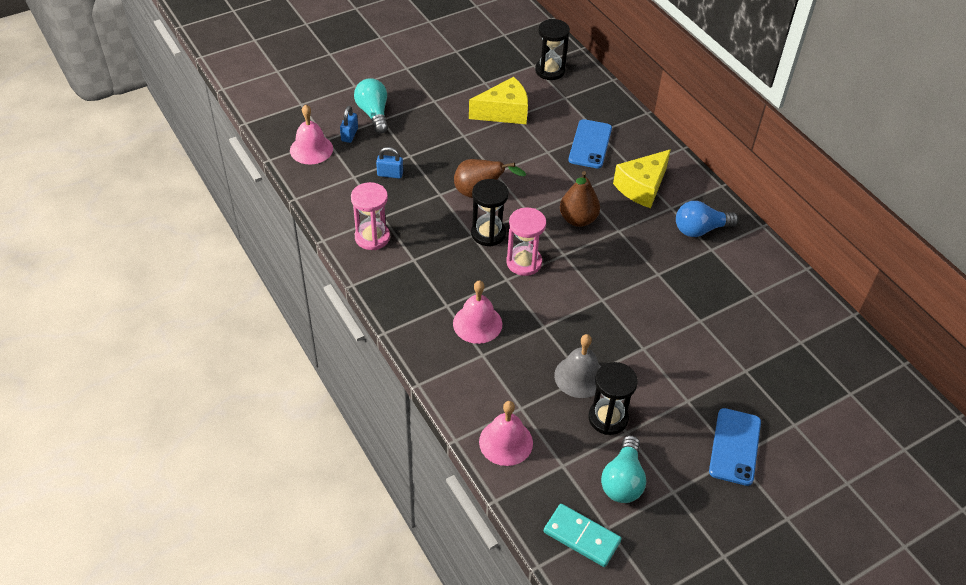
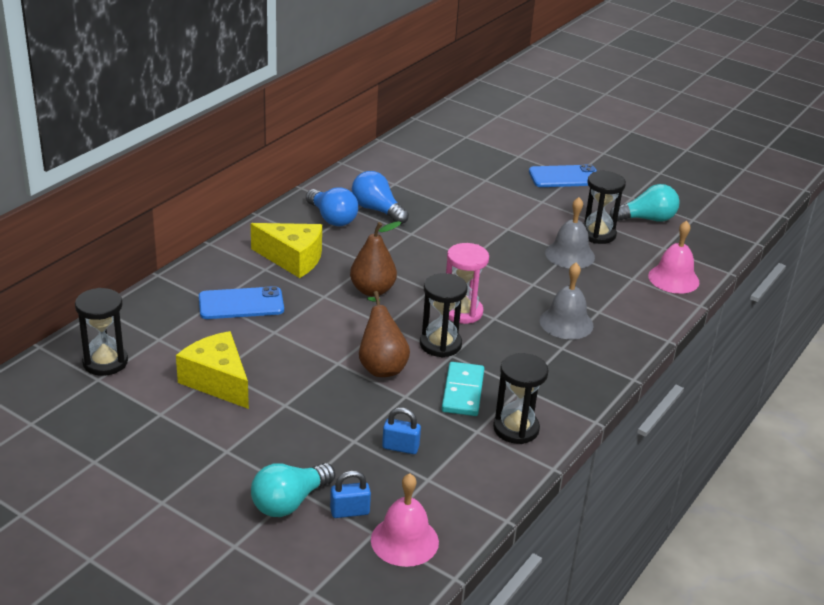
camera: 115 degrees left, 15 degrees down
(372, 237) = (516, 428): pink hourglass -> black hourglass
(390, 174) = (400, 447): blue padlock -> blue padlock turned 60 degrees counterclockwise
(477, 323) = (566, 323): pink bell -> grey bell
(582, 536) = (712, 229): turquoise domino -> turquoise domino (462, 392)
(706, 264) = (377, 210): none -> blue light bulb

